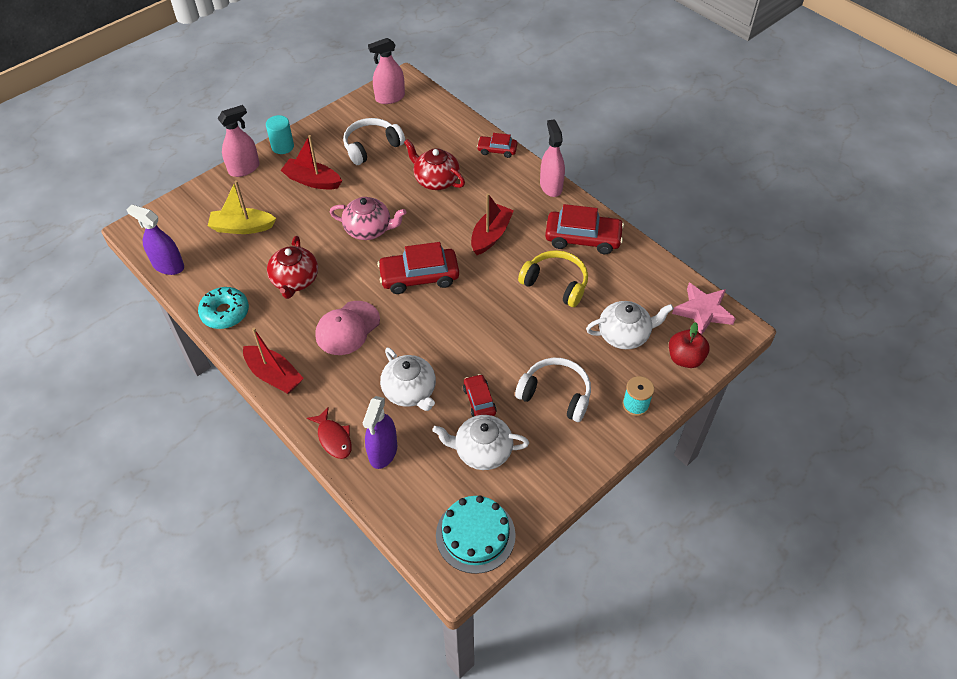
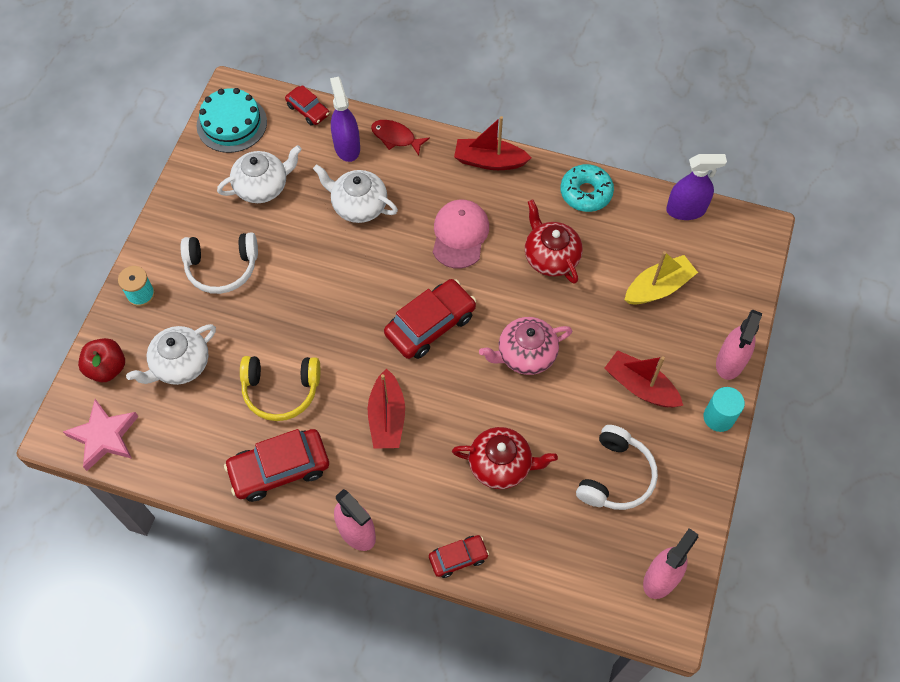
camera: 150 degrees right, 10 degrees up
(312, 181) = (640, 386): red boat -> red boat turned 135 degrees counterclockwise
(479, 401) = (290, 227): red car -> red car (308, 110)

